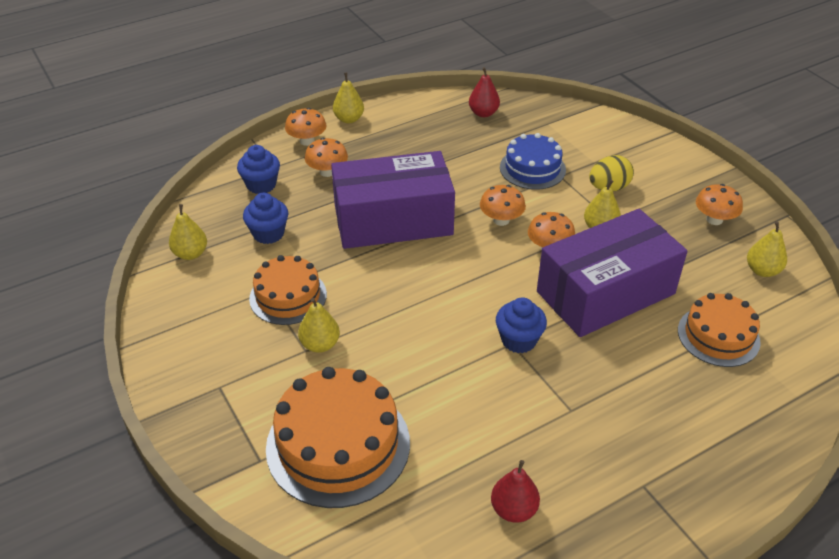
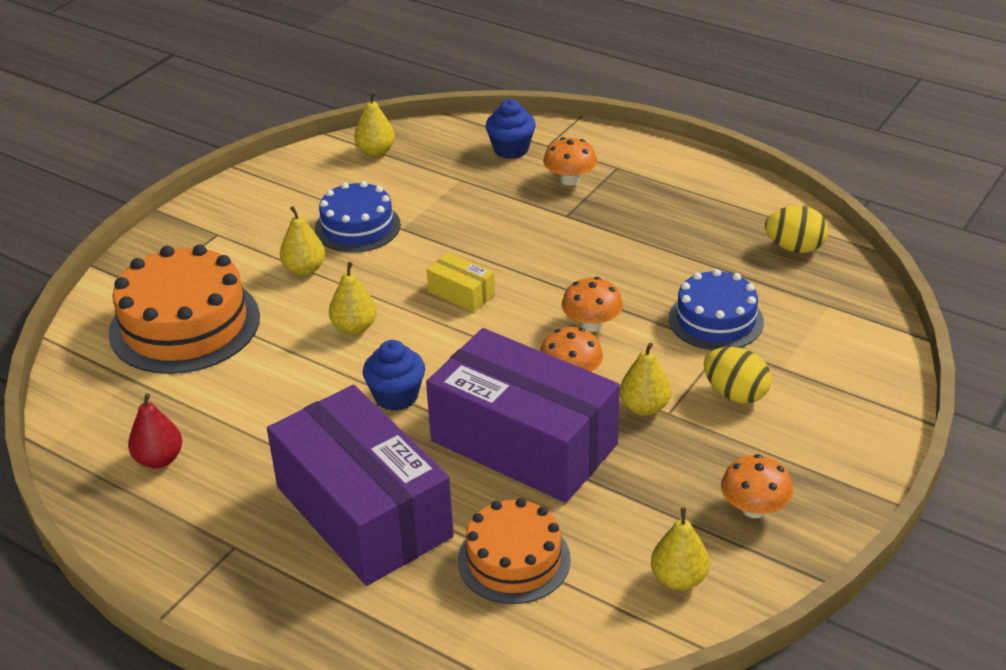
camera: 65 degrees right, 5 degrees down
(268, 233) = (439, 182): blue cupcake -> none
(288, 296) = (357, 227): orange cake -> blue cake
(307, 141) = (611, 148): orange mushroom -> none
(349, 119) = (679, 159): yellow pear -> yellow pear (354, 327)
(393, 220) = (525, 250): purple box -> purple box (363, 512)
(420, 268) = (461, 293): none -> yellow box
(483, 113) = (794, 248): red pear -> yellow egg

